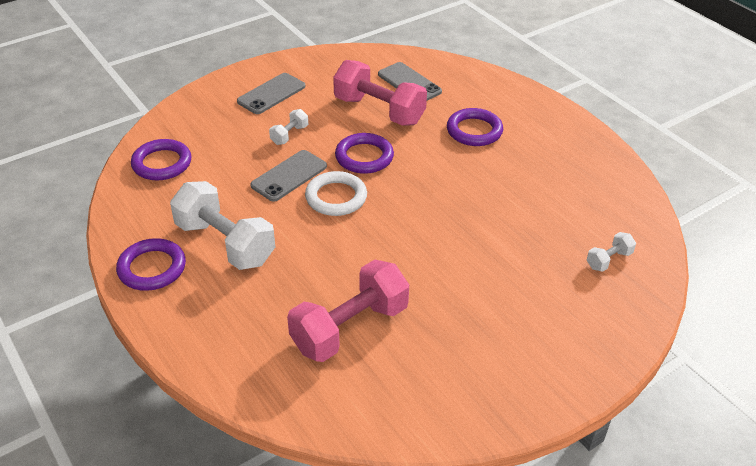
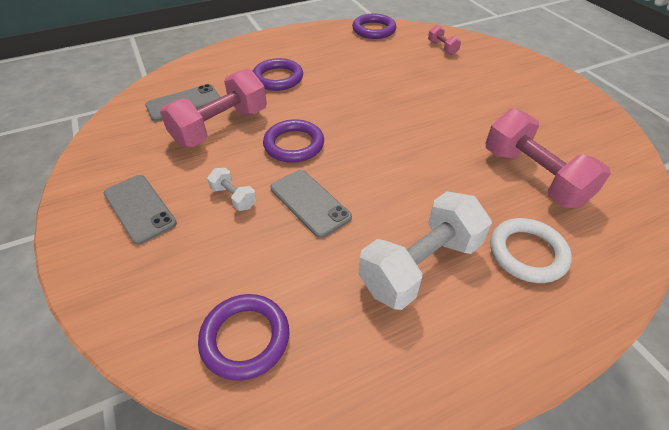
camera: 80 degrees left, 5 degrees up
(152, 268) = (466, 346): purple ring -> purple ring (374, 30)
(336, 197) = (353, 170): white ring -> white ring (527, 253)
(608, 260) = (442, 48): white dumbbell -> pink dumbbell

